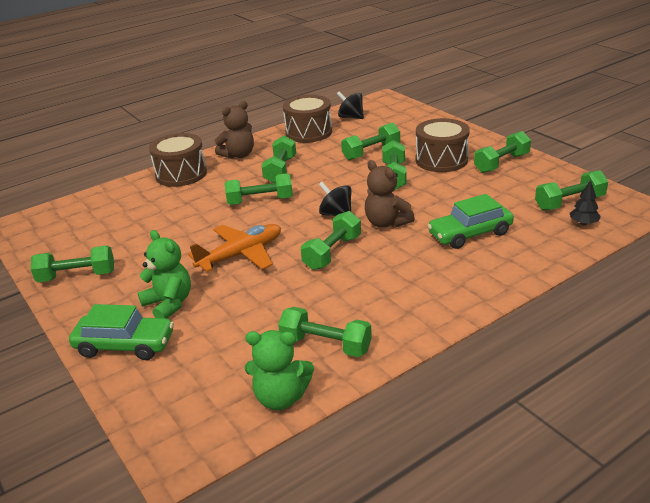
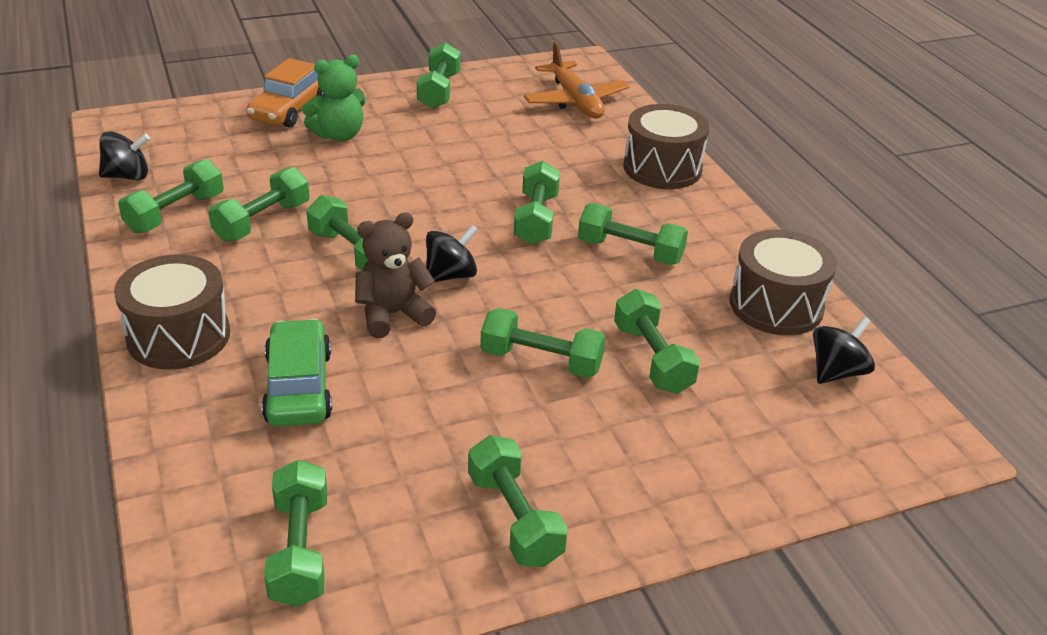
camera: 100 degrees right, 5 degrees up
(125, 345) = (290, 109): green car -> orange car
(238, 155) = (707, 221): brown teddy bear -> none
(241, 255) = (402, 187): orange plane -> orange plane (575, 101)
(281, 398) = (127, 176): green teddy bear -> black spinning top
(315, 299) = (262, 221): none -> green dumbbell
(441, 160) = (574, 438): brown drum -> brown drum (179, 336)
(583, 223) = (221, 535): black tree -> none

